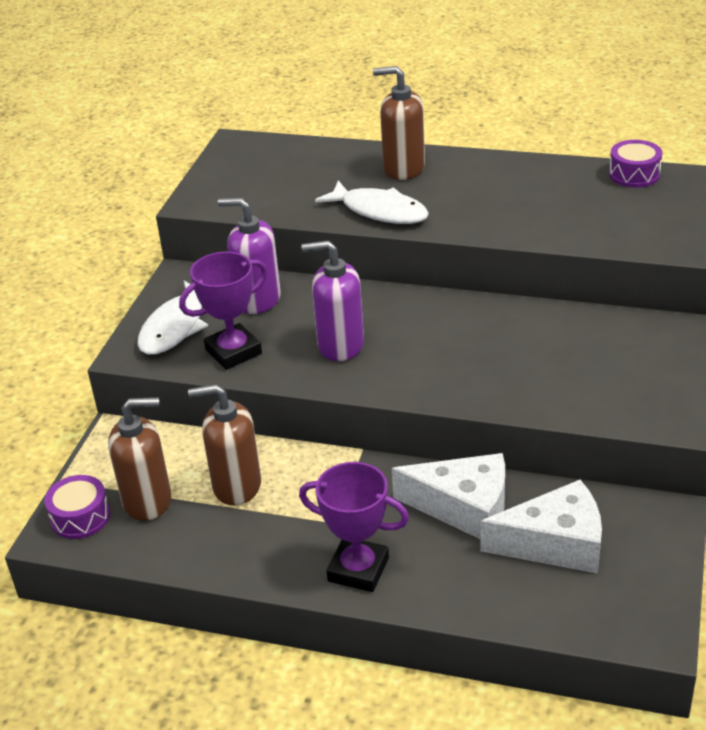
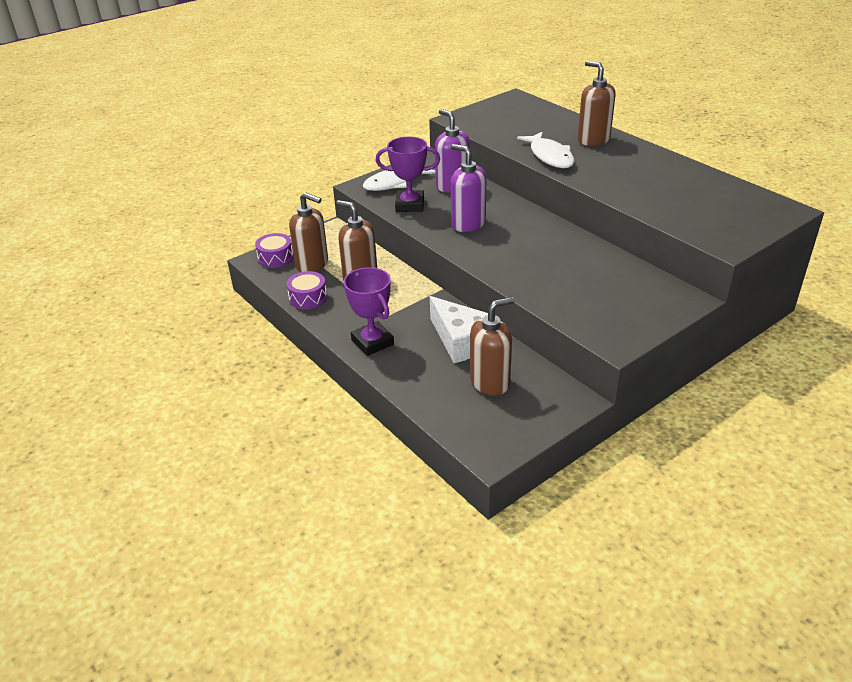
camera: 35 degrees right, 0 degrees up
(555, 543) = (490, 382): white cheese -> brown soap dispenser
(634, 174) = (740, 191): purple drum -> purple drum (308, 298)

